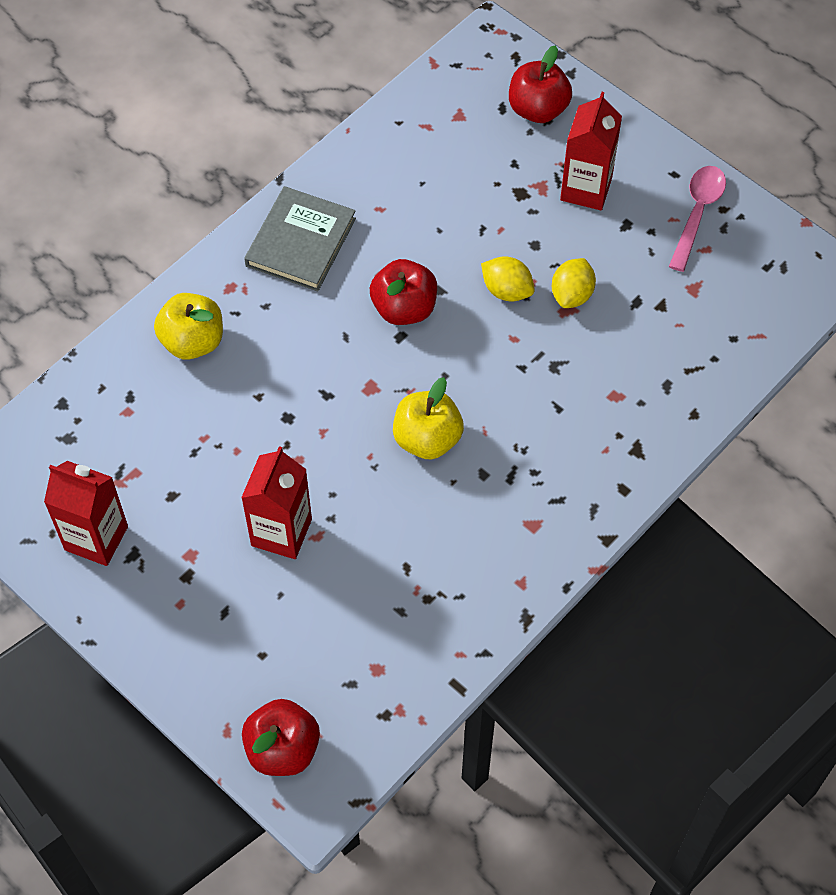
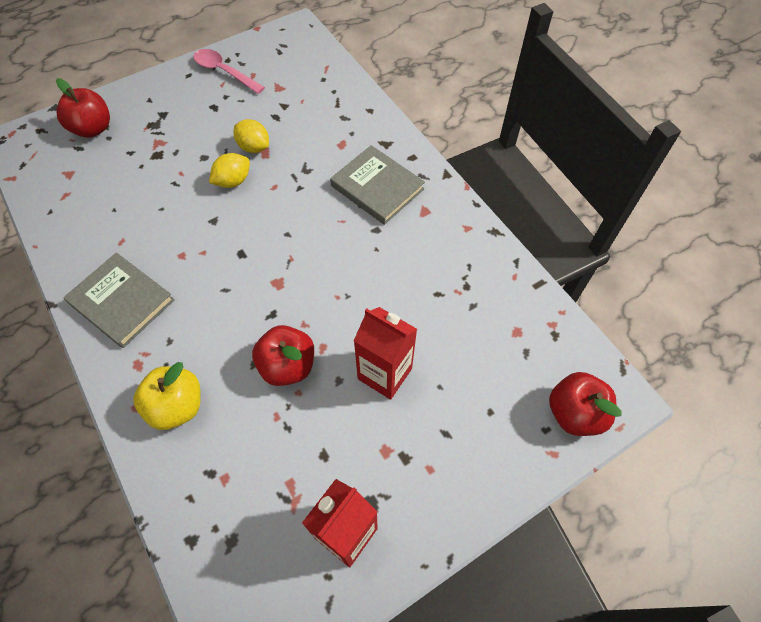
camera: 75 degrees left, 0 degrees up
(404, 308) = (218, 245): red apple -> red apple (288, 366)
(427, 439) = (336, 256): yellow apple -> none
(553, 458) = (377, 187): none -> grey book
(586, 189) = (174, 120): red carton -> none

